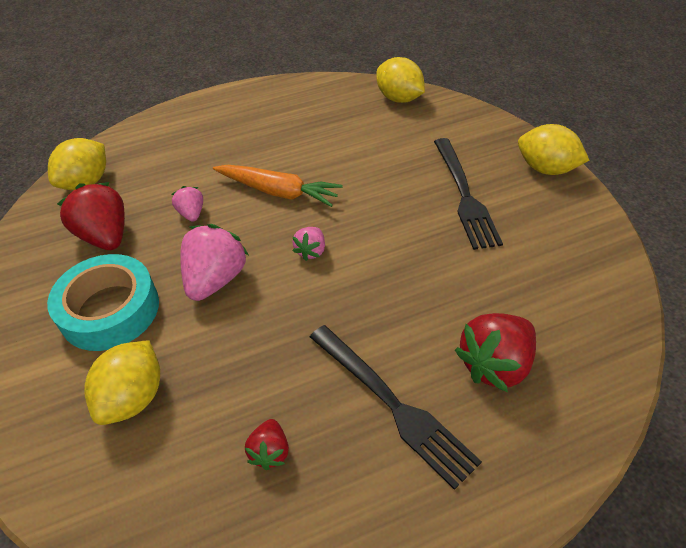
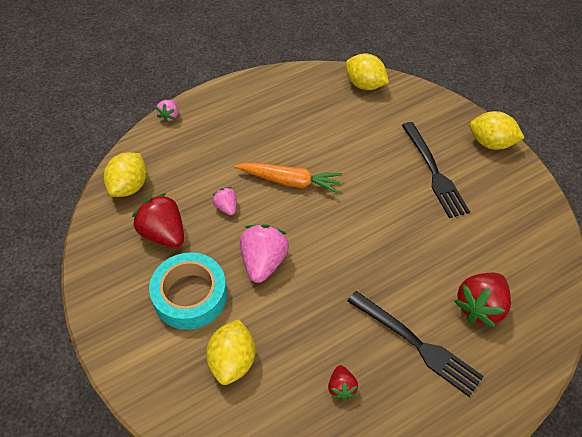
camera: 10 degrees left, 5 degrees up
(311, 251) = (329, 231): pink strawberry -> pink strawberry (169, 116)

